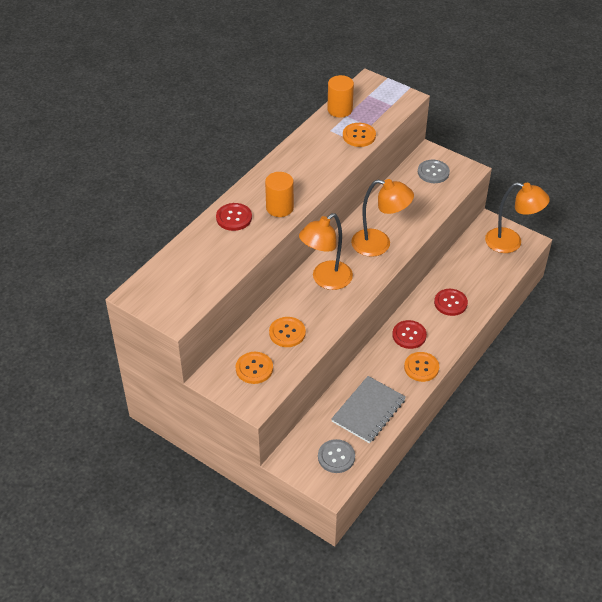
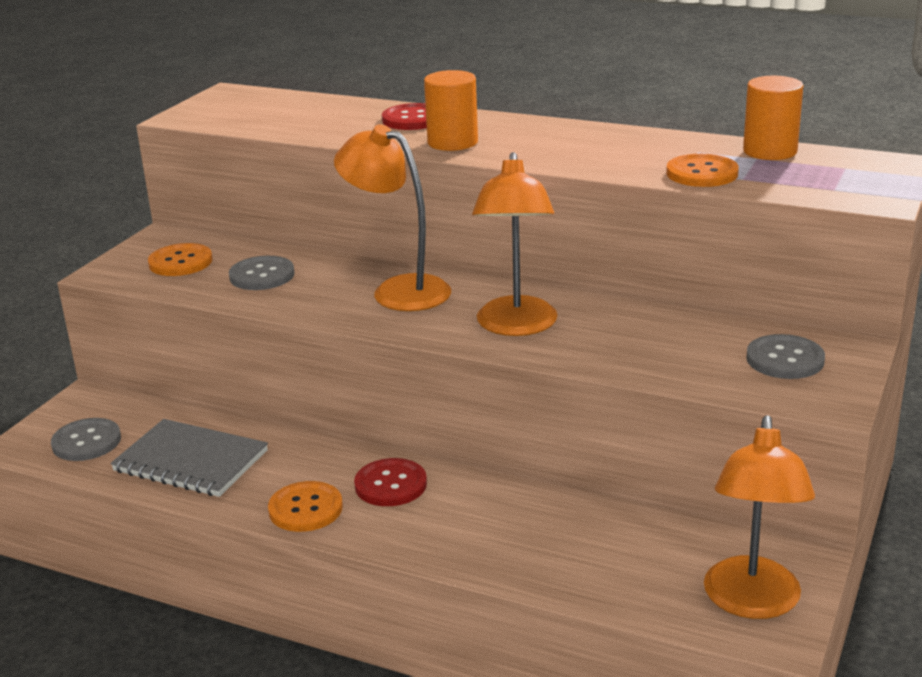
camera: 80 degrees right, 20 degrees down
(287, 333) = (262, 275): orange button -> grey button
(450, 303) = (501, 528): red button -> none

